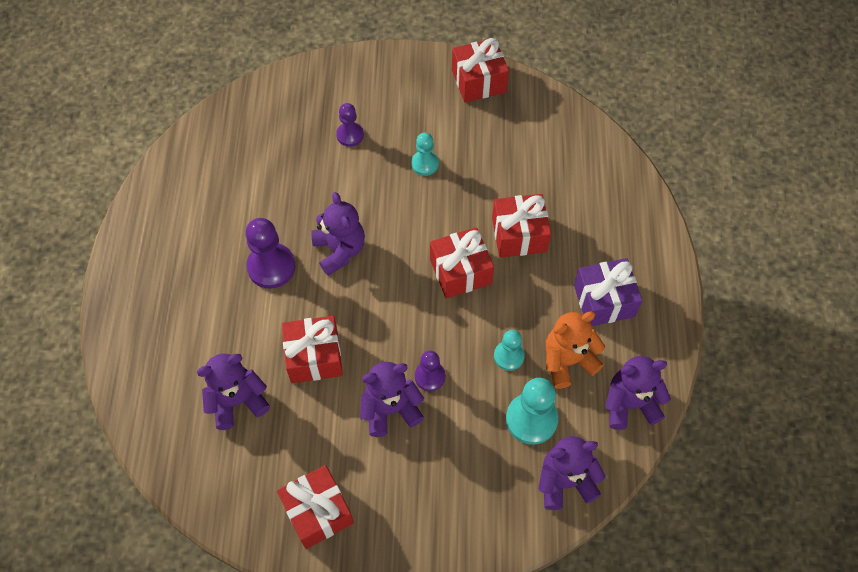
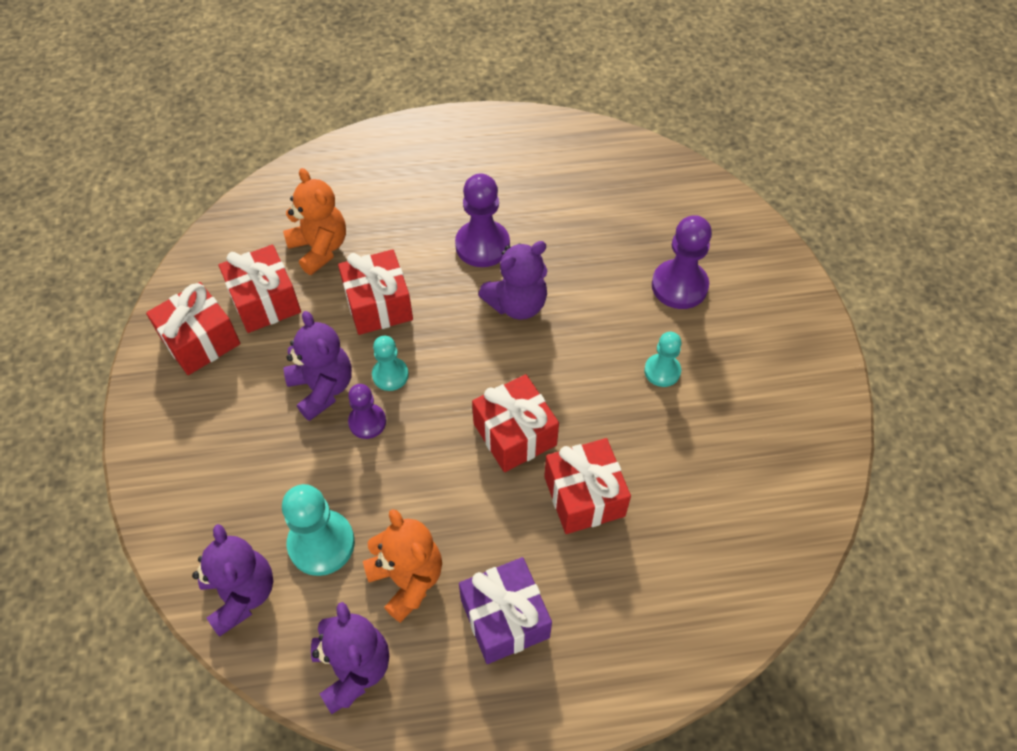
camera: 80 degrees right, 5 degrees down
(237, 401) = (320, 248): purple teddy bear -> orange teddy bear
(350, 135) = (679, 286): purple pawn -> purple pawn, size x1.64
(478, 81) = (816, 414): red gift -> red gift (265, 301)
(508, 356) = (405, 506): turquoise pawn -> turquoise pawn (390, 375)

